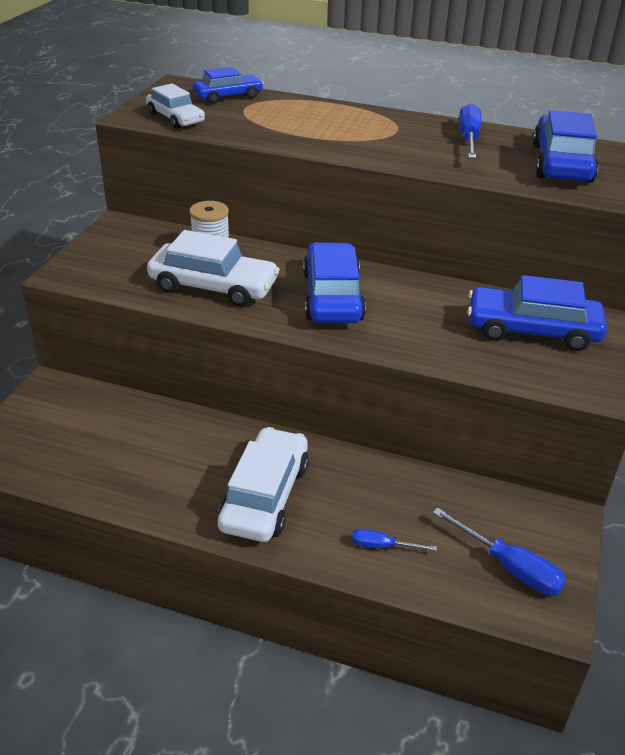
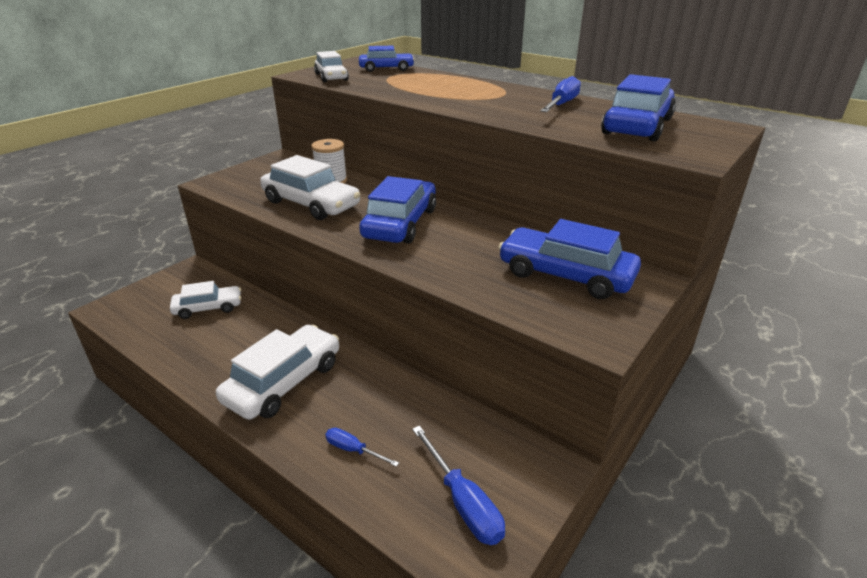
camera: 20 degrees right, 5 degrees down
(113, 430) = (208, 308): none -> white car

